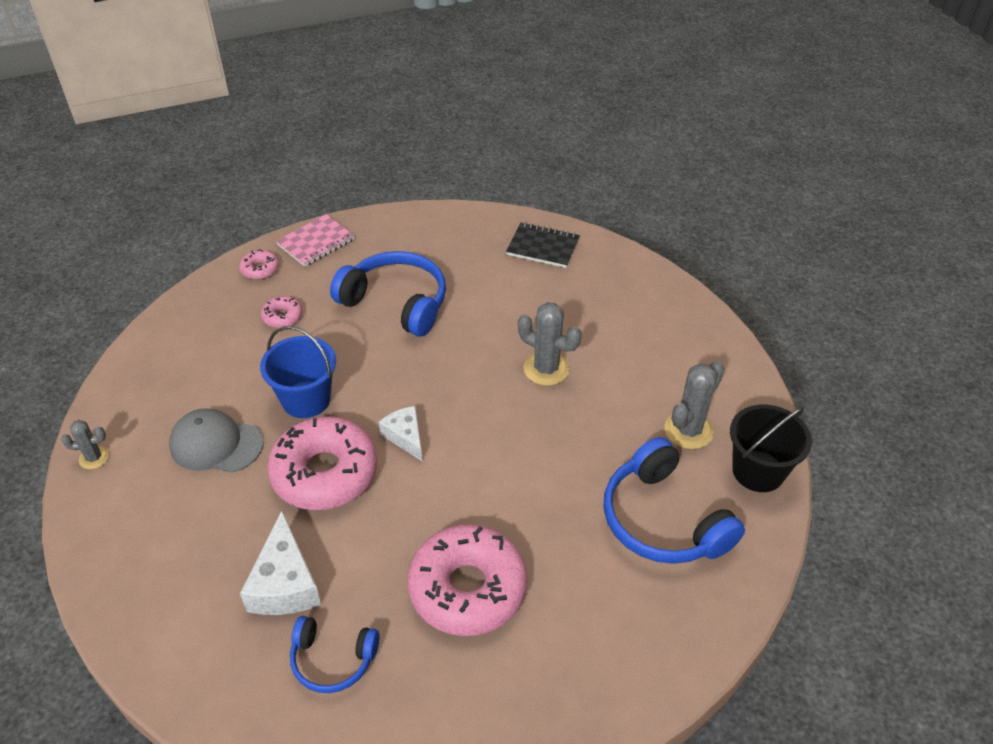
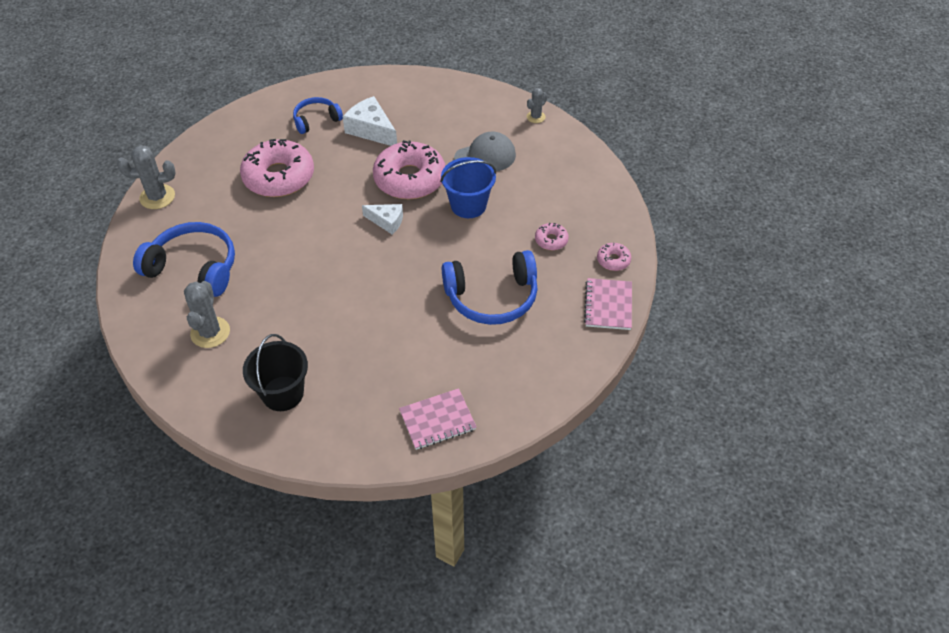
camera: 140 degrees right, 5 degrees up
(543, 247) = (437, 420): black notebook -> pink notebook
(546, 369) = (340, 315): grey cactus -> grey cactus (157, 197)
(758, 471) = (147, 333): black bucket -> black bucket (283, 393)

